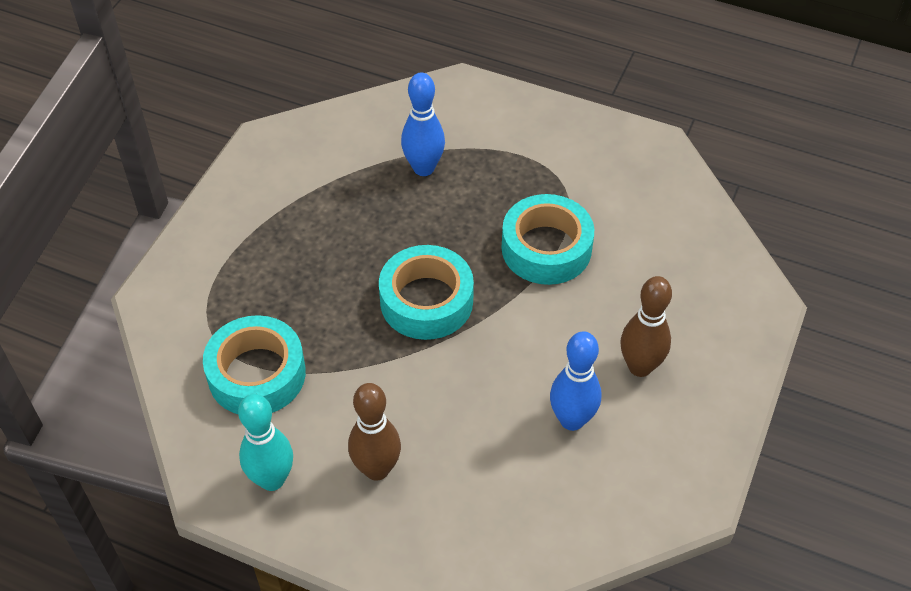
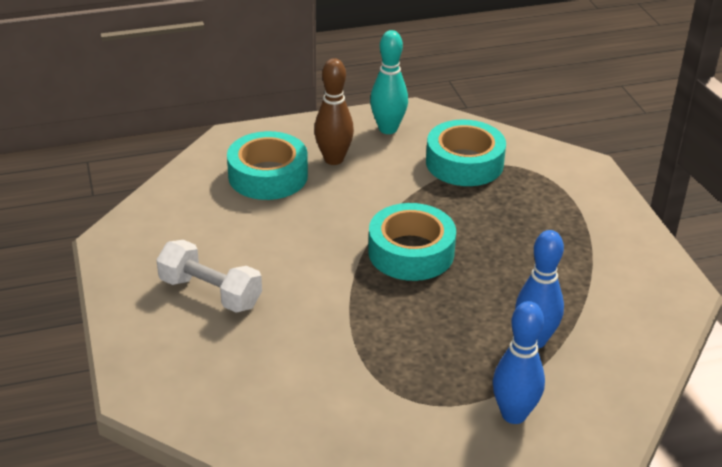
camera: 140 degrees right, 15 degrees down
(546, 248) = (362, 335): turquoise tape -> turquoise tape (268, 176)
(572, 420) = (233, 239): blue bowling pin -> blue bowling pin (513, 414)
(640, 367) = (210, 293): brown bowling pin -> white dumbbell

